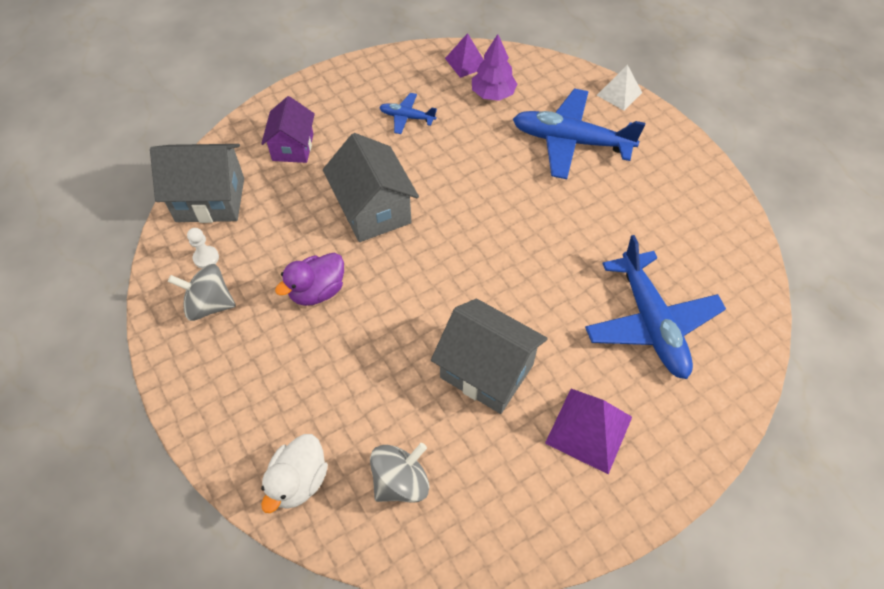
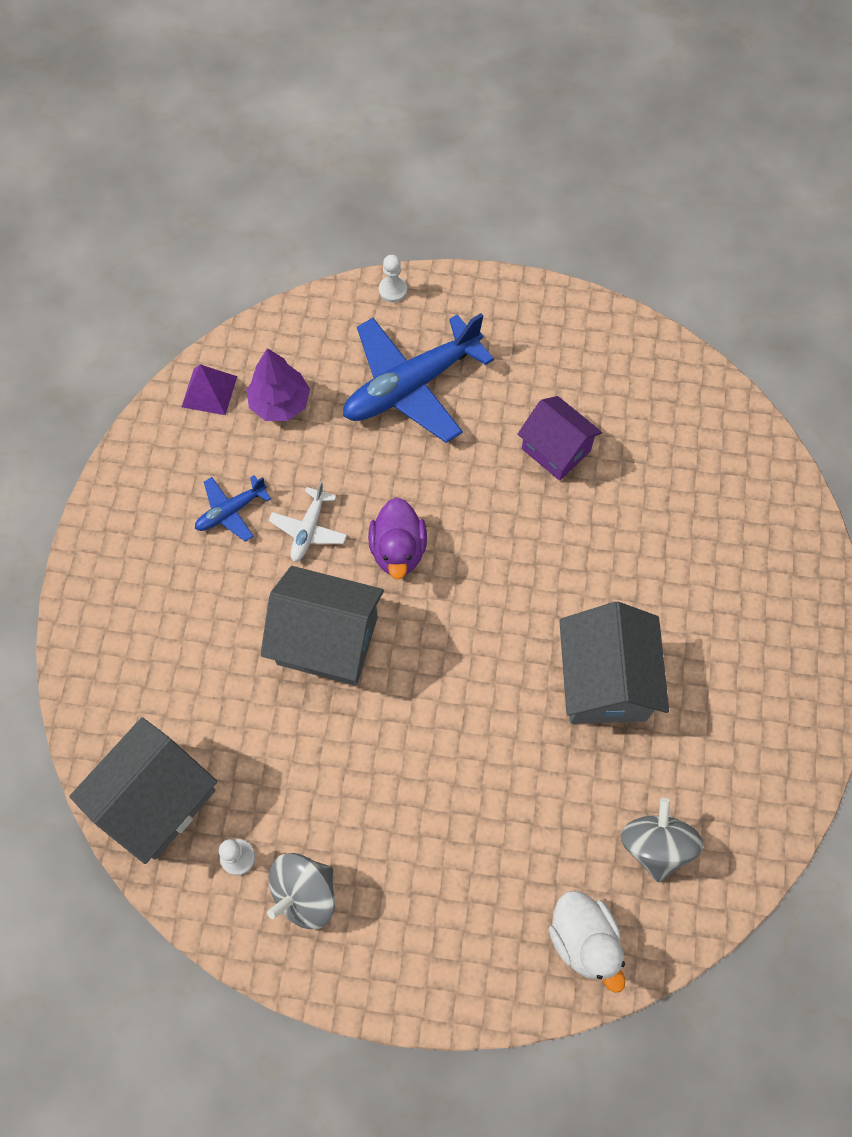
camera: 50 degrees left, 10 degrees up
(293, 147) = (162, 659): purple house -> purple house (556, 450)
(317, 291) = (382, 771): purple duck -> purple duck (398, 550)
(431, 157) = (309, 529): none -> white plane
(486, 371) = (604, 681): grey house -> grey house turned 75 degrees counterclockwise
(588, 430) = (730, 643): purple pyramid -> none
(619, 94) = (393, 290): white pyramid -> white pawn
(651, 323) = (671, 500): blue plane -> none

